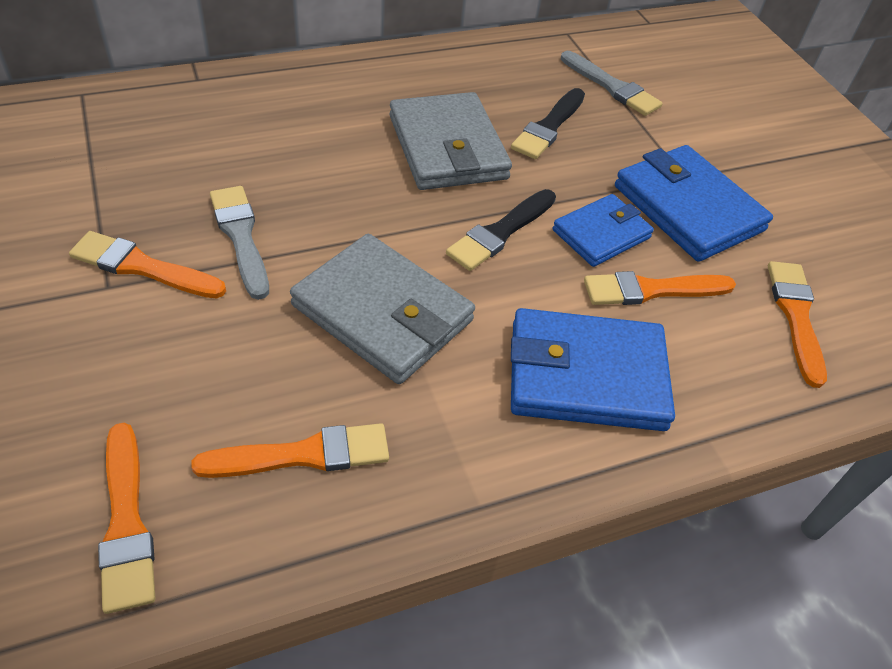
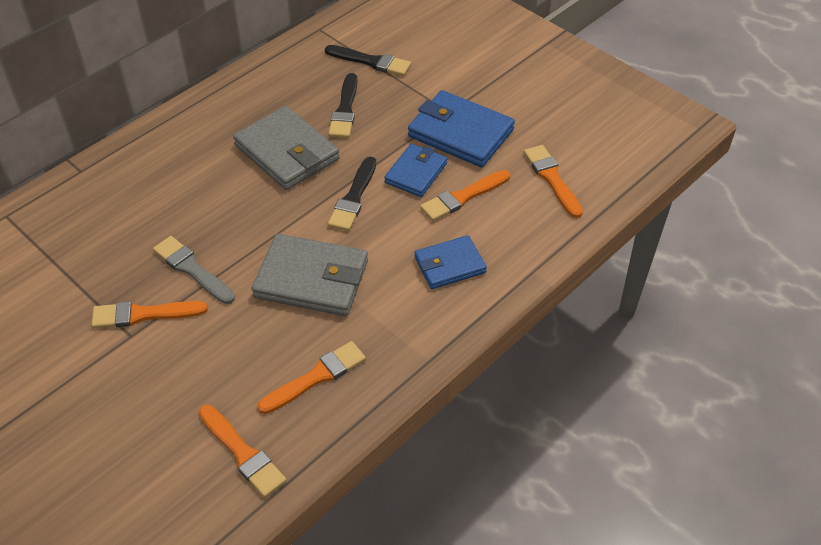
camera: 20 degrees left, 0 degrees up
(586, 375) = (449, 265): blue wallet -> blue wallet, size x0.62
(612, 87) = (371, 62): grey brush -> black brush

